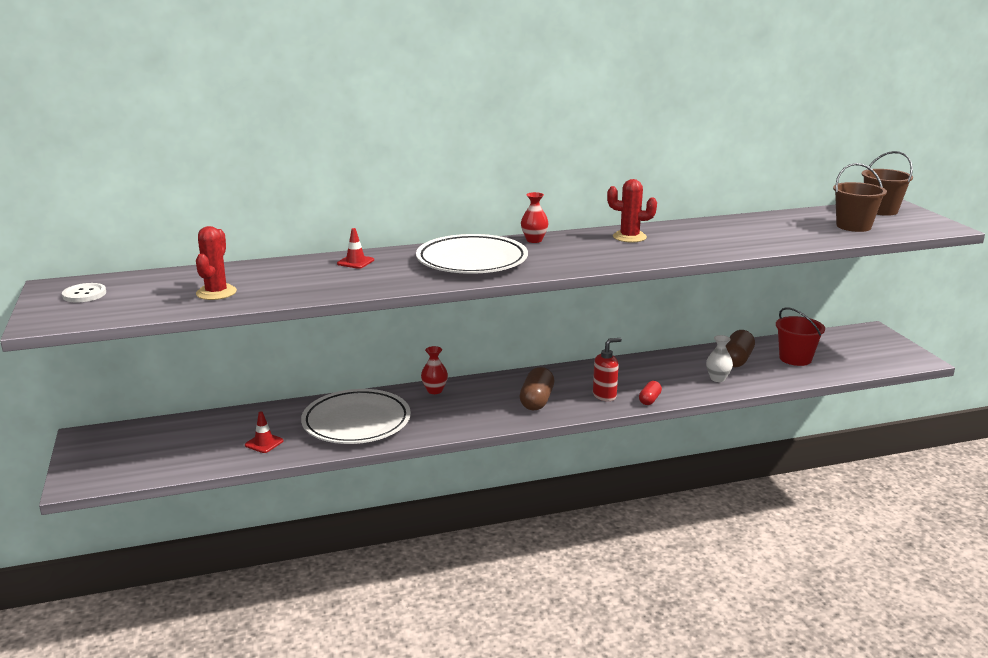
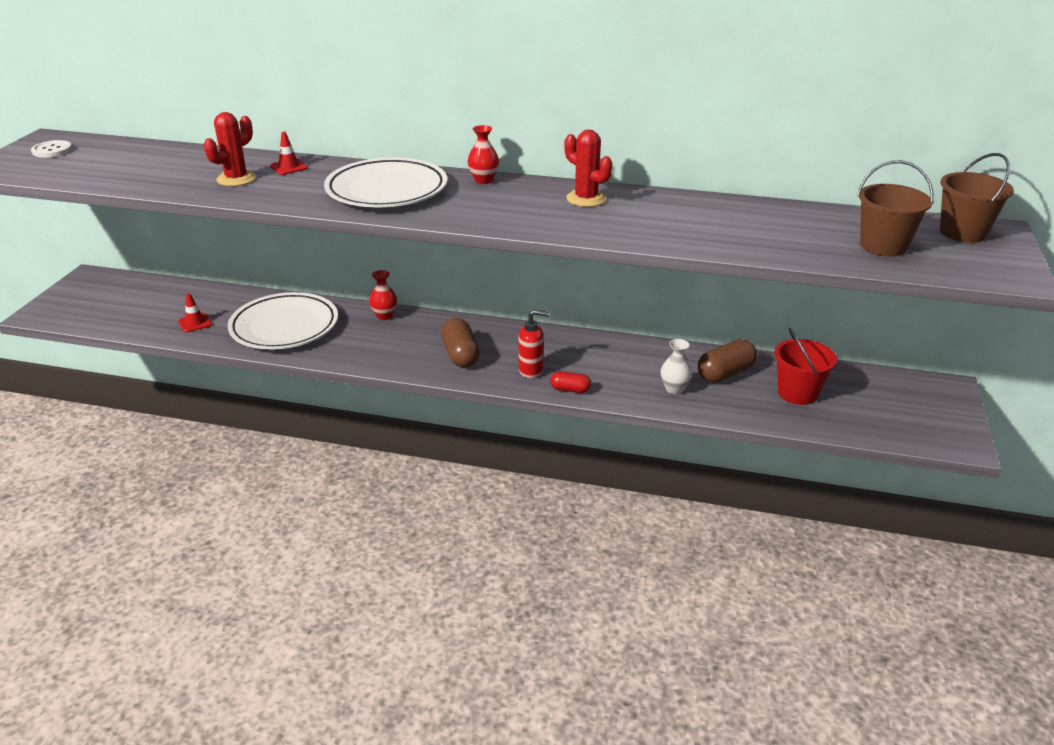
camera: 30 degrees right, 10 degrees up
(216, 293) = (137, 172): red cactus -> red cactus (236, 179)
(537, 400) = (460, 355): brown capsule -> brown capsule turned 60 degrees counterclockwise
(649, 400) = (570, 389): red capsule -> red capsule turned 45 degrees clockwise

